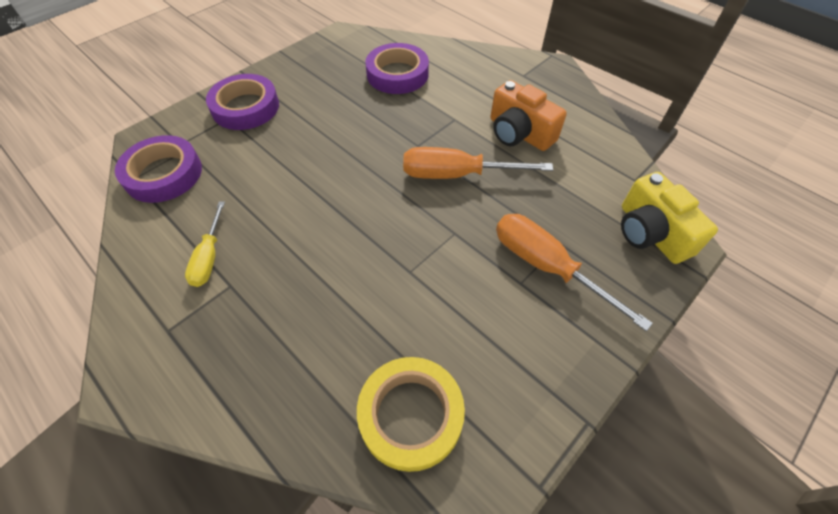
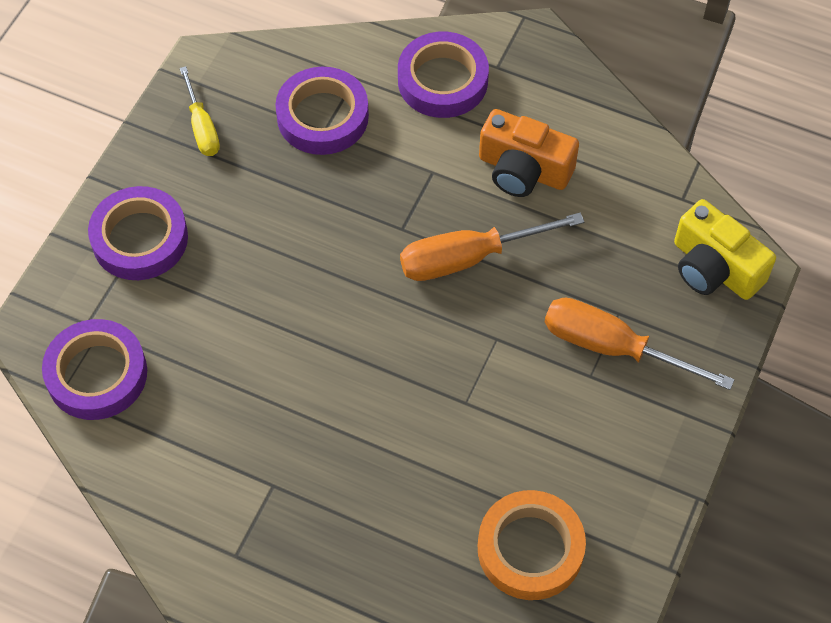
camera: 20 degrees left, 5 degrees up
(209, 257) = (228, 461): yellow screwdriver -> yellow screwdriver (202, 127)
(411, 415) = (530, 549): yellow tape -> orange tape
(484, 74) = (442, 81): none -> purple tape

